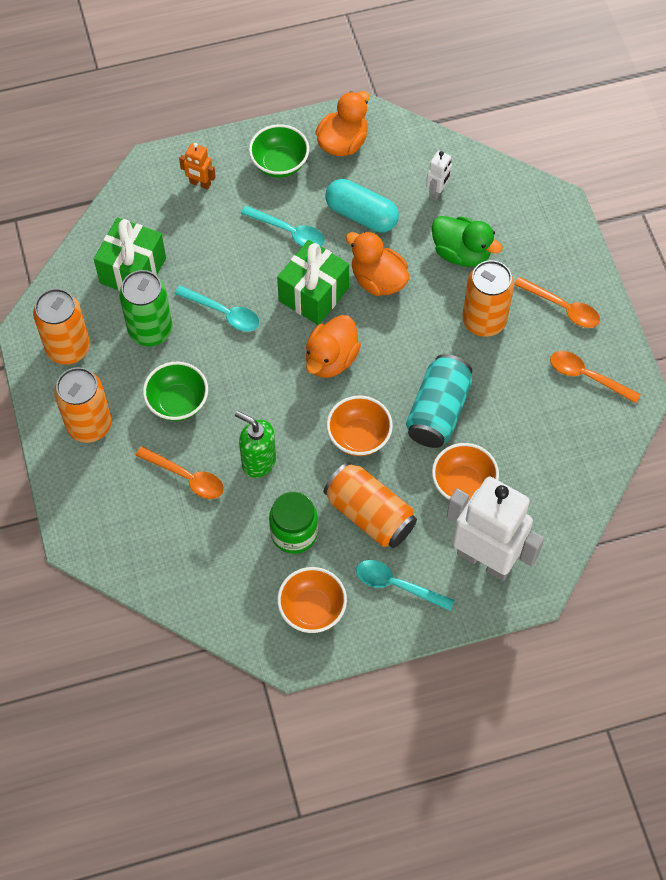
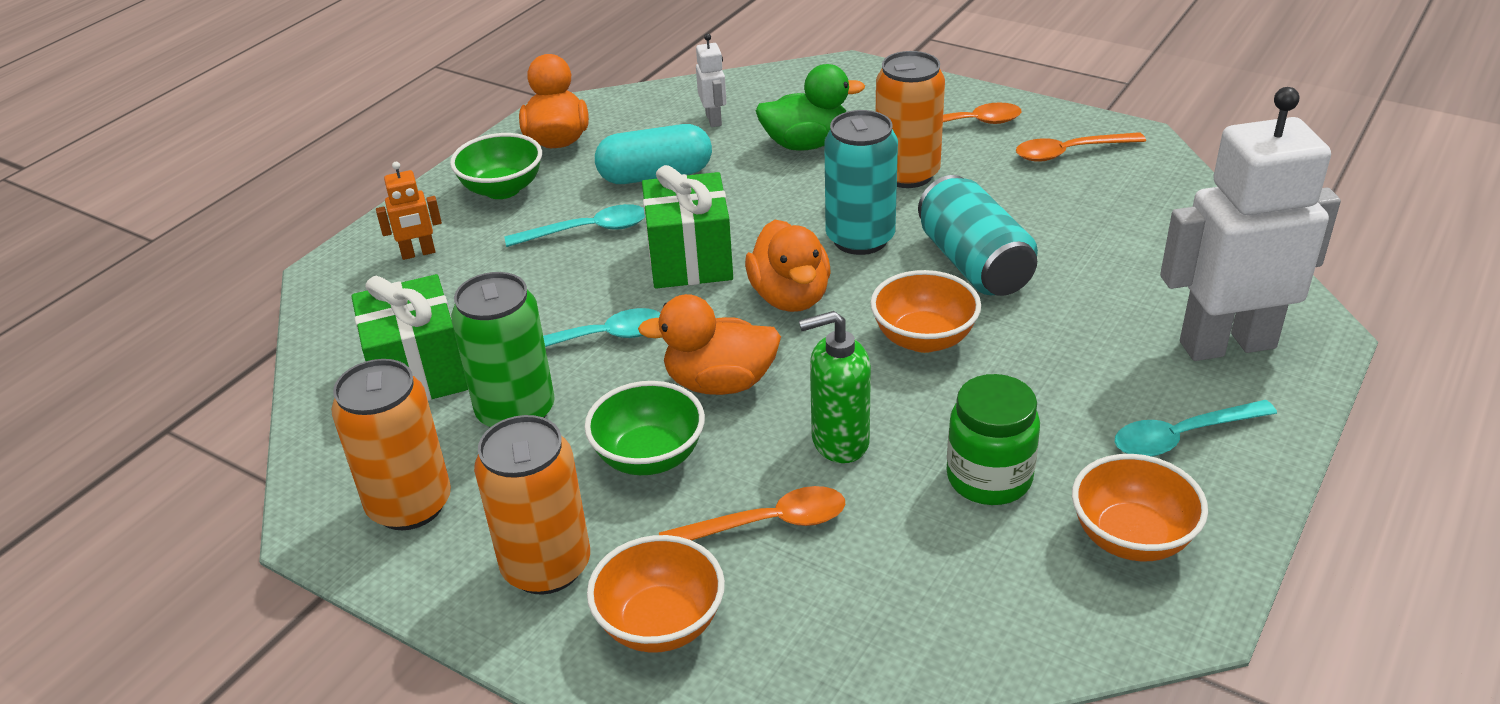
camera: 40 degrees left, 25 degrees down
(369, 514) = (1046, 396): orange can -> none
(378, 280) = (747, 209): orange duck -> orange duck (720, 383)
(406, 348) = (860, 239): none -> turquoise can
(463, 484) = (1097, 301): orange bowl -> orange bowl (660, 623)

